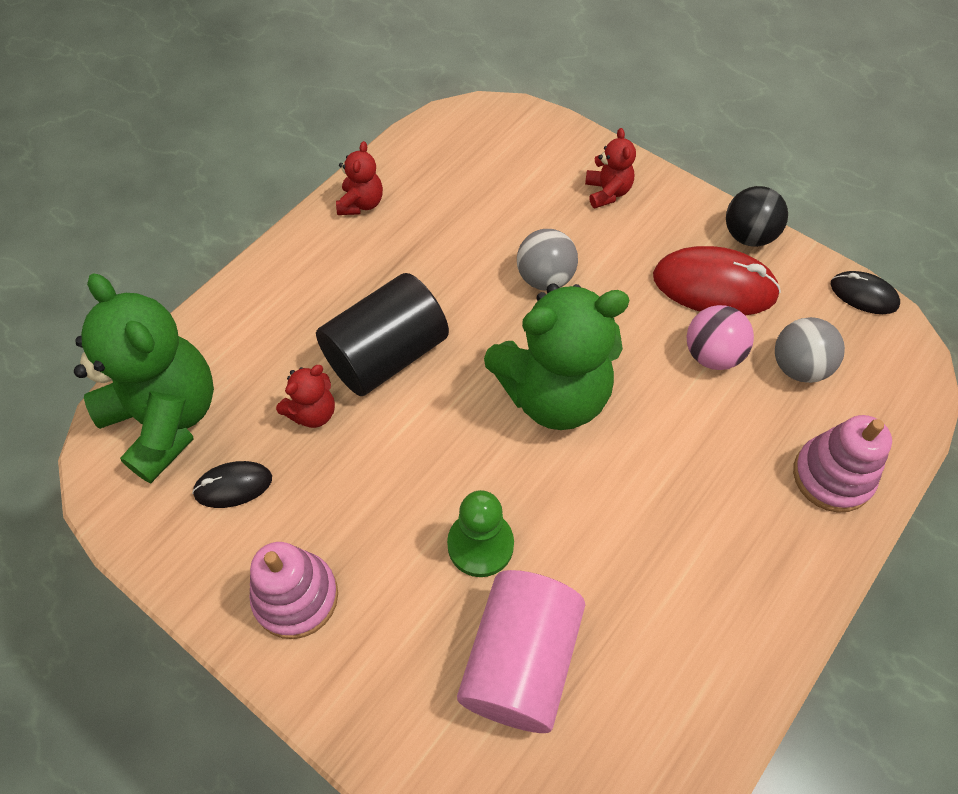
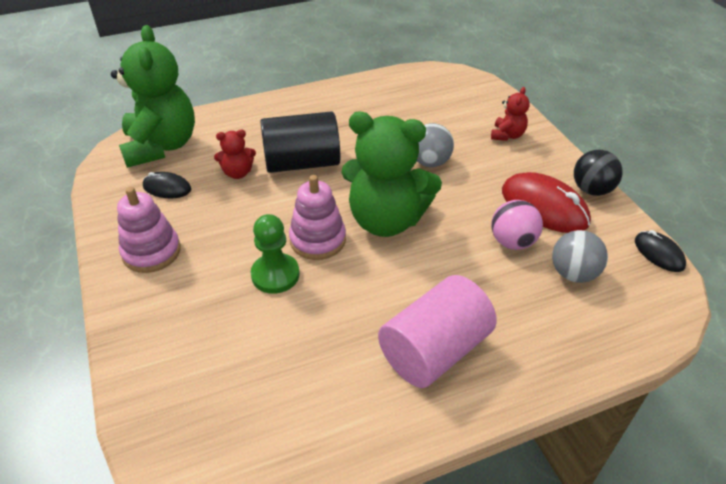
camera: 30 degrees right, 15 degrees down
(361, 203) = (349, 92): red teddy bear -> none
(520, 661) = (246, 345): pink cylinder -> pink cylinder (434, 350)
(832, 476) = (550, 346): pink stacking toy -> pink stacking toy (318, 240)

